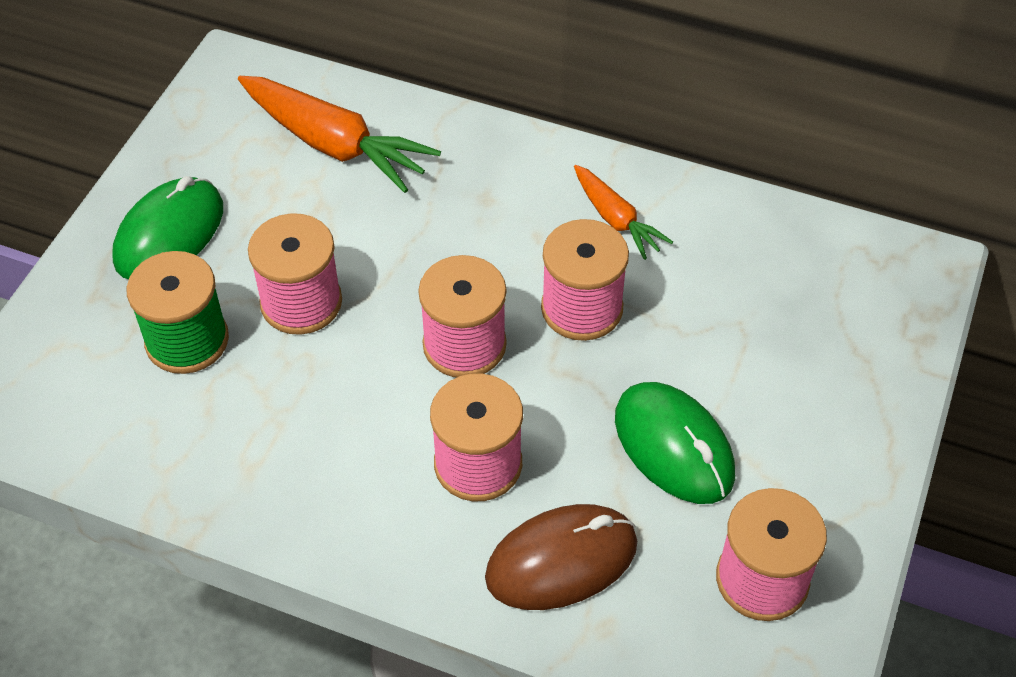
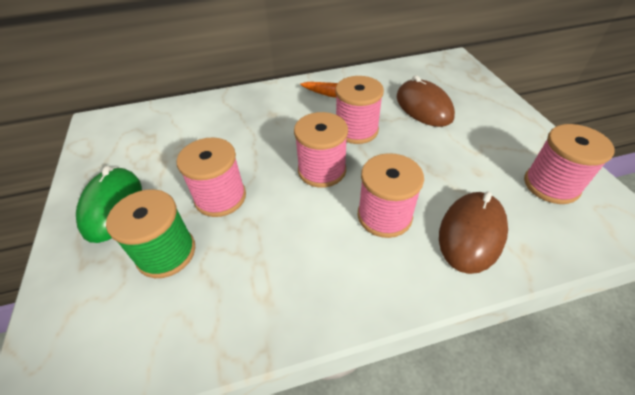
camera: 35 degrees left, 5 degrees down
(334, 145) = (178, 127): orange carrot -> none
(673, 446) = (453, 157): green mouse -> none
(738, 331) = (423, 107): none -> brown mouse

